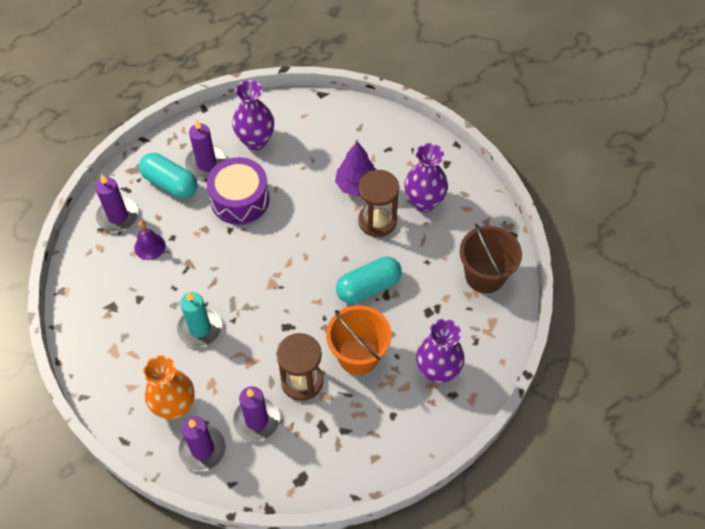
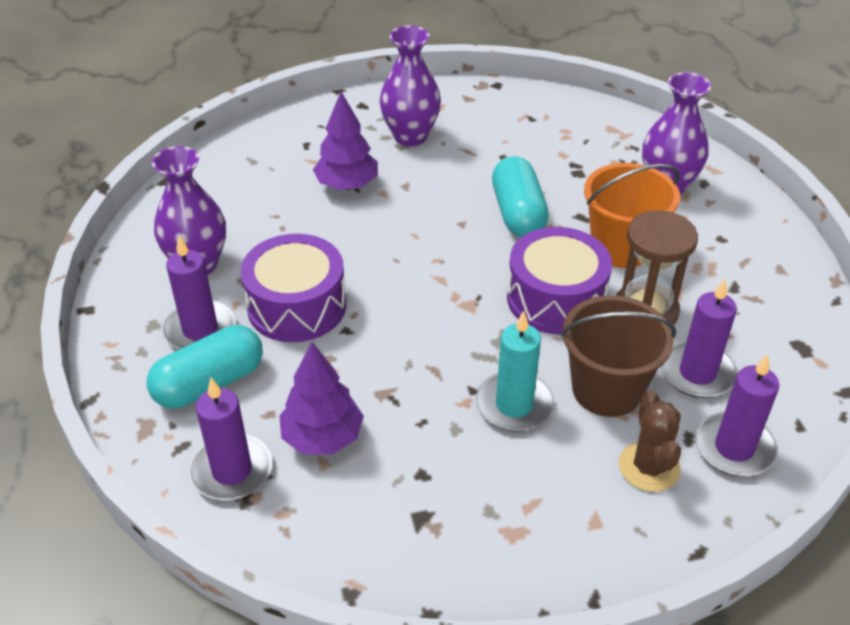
camera: 70 degrees left, 15 degrees down
(149, 246) = (323, 437): purple bell -> purple tree
(175, 406) = (649, 467): orange vase -> brown cactus
(294, 328) = (555, 298): none -> purple drum
(377, 221) = (417, 181): brown hourglass -> none
(485, 275) = (544, 118): brown bucket -> brown bucket (607, 389)

